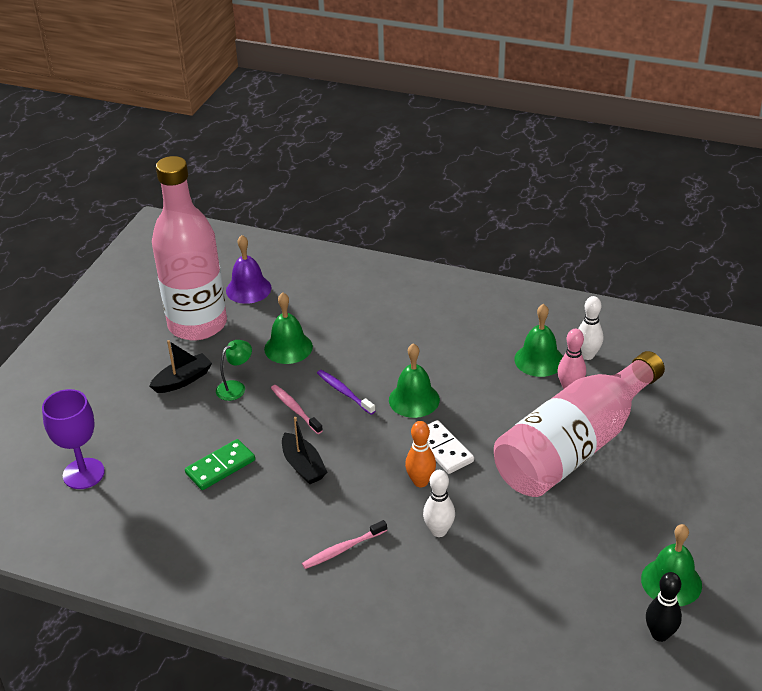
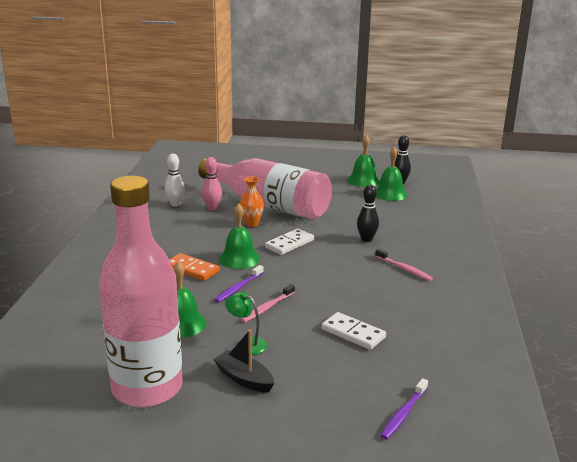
camera: 105 degrees left, 15 degrees down
(83, 473) = (404, 414): purple goblet -> purple toothbrush
(220, 467) = (353, 333): green domino -> white domino
(248, 289) = (80, 364): purple bell -> none
(303, 466) = (332, 295): black boat -> none
(397, 360) = (192, 269): none -> orange domino
(420, 481) = (325, 249): orange bowling pin -> none
(439, 531) = (366, 239): white bowling pin -> black bowling pin
(511, 421) = (252, 224): none -> orange vase
(539, 360) = (183, 218): green bell -> green bell (390, 194)

